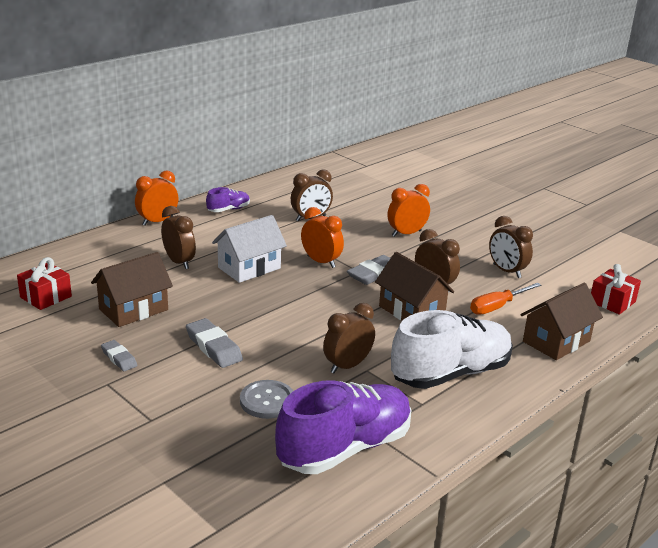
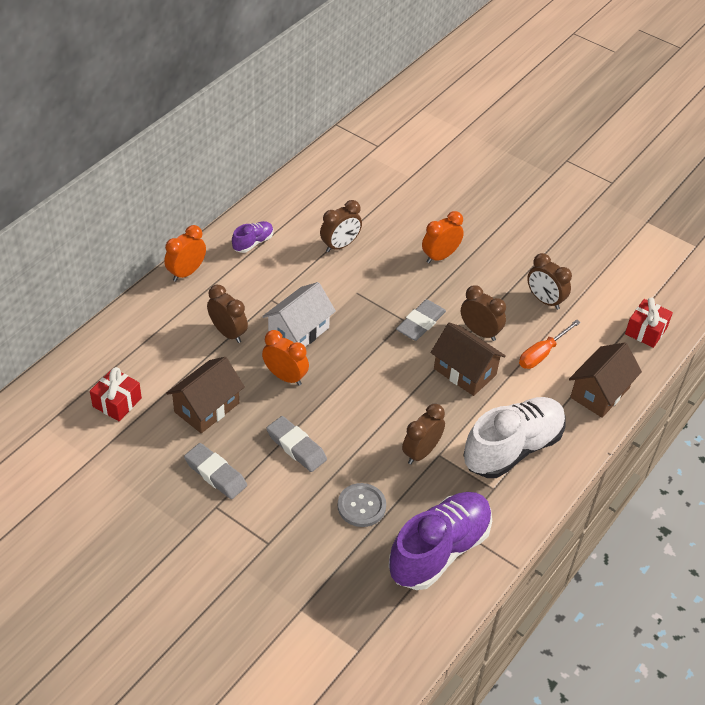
camera: 10 degrees left, 20 degrees up
(119, 358) = (215, 474): grey eraser -> grey eraser, size x1.60
(321, 262) = (365, 312): orange clock -> orange clock (285, 377)

